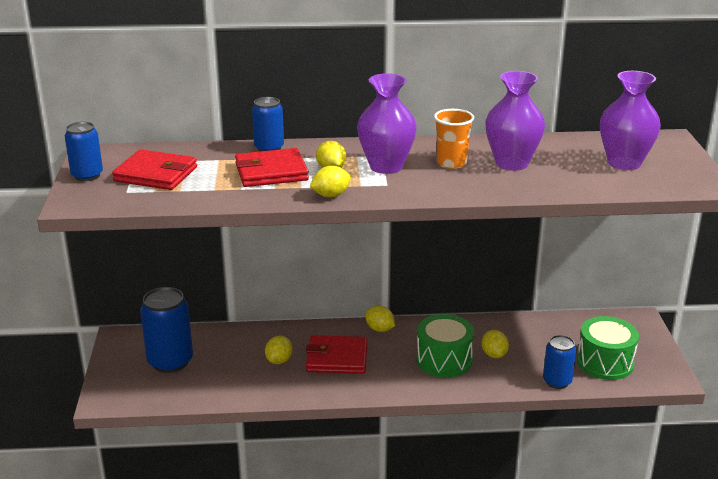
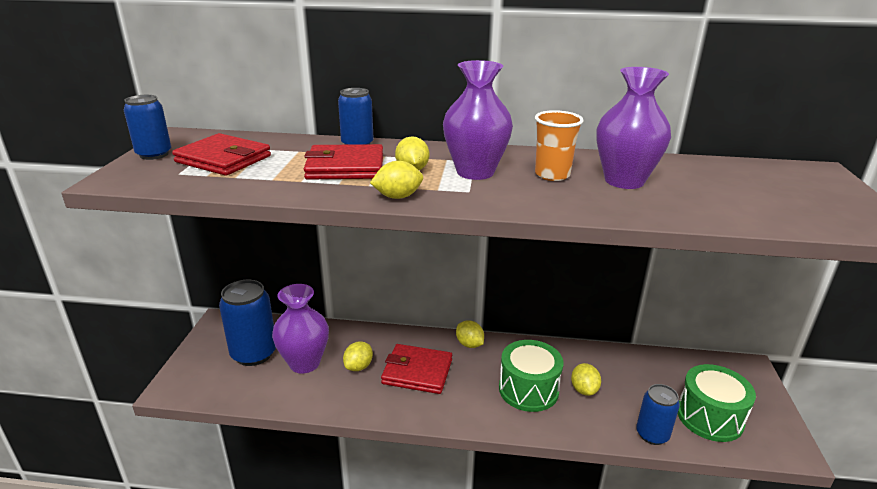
camera: 10 degrees right, 0 degrees up
(624, 163) = (766, 192): purple vase -> purple vase (304, 363)

